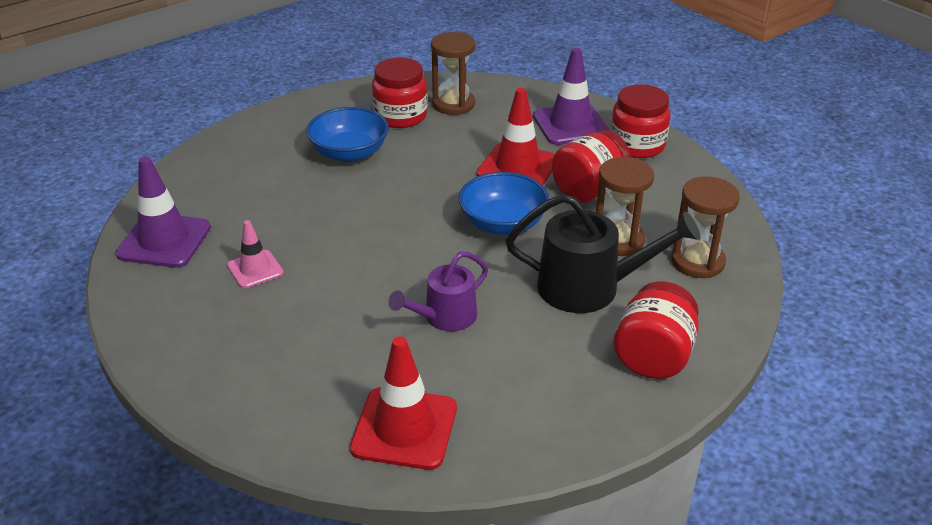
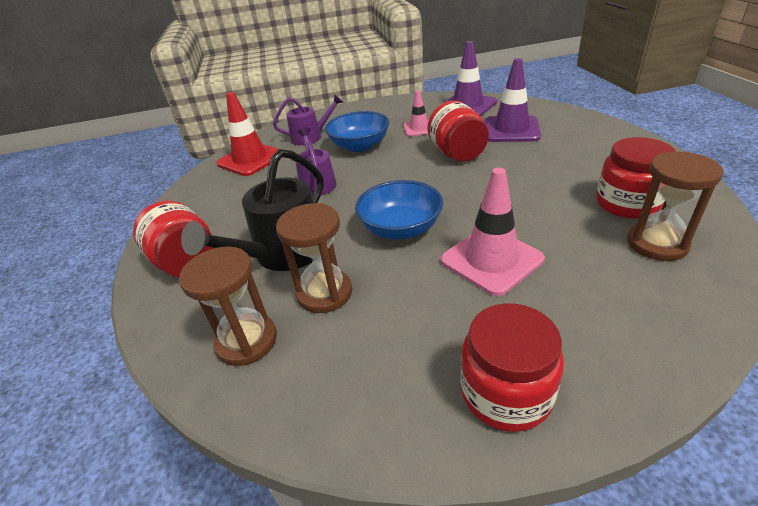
camera: 120 degrees right, 0 degrees up
(304, 384) = (310, 137): none -> purple watering can
(349, 153) = (555, 170): blue bowl -> blue bowl (359, 146)
(518, 167) = (491, 260): red traffic cone -> pink traffic cone
(570, 125) = (585, 336): purple traffic cone -> purple traffic cone (511, 130)
(589, 190) = (420, 301): red jar -> red jar (457, 153)

